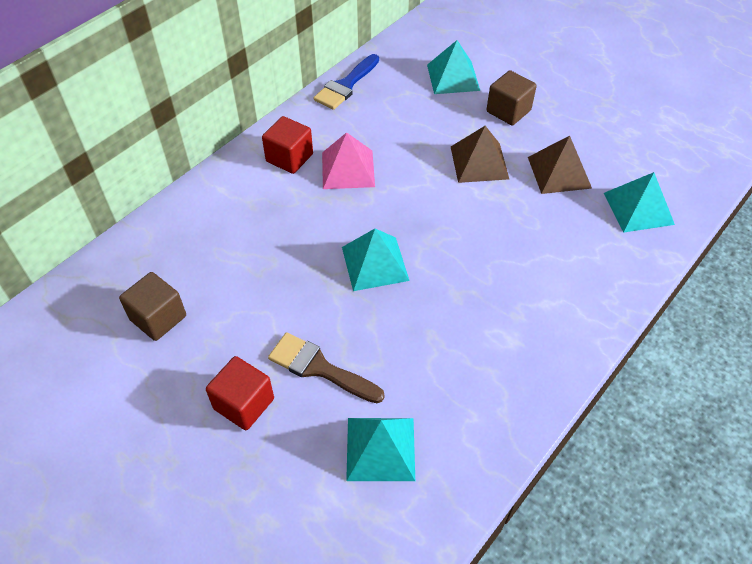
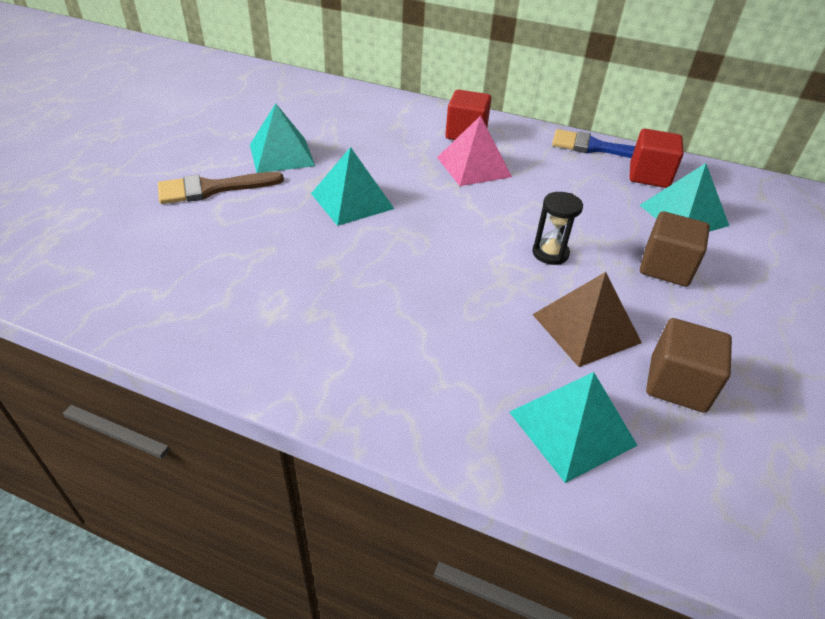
camera: 70 degrees right, 10 degrees down
(158, 318) = (251, 108): brown cube -> brown cube (677, 384)
(244, 404) = (169, 158): red cube -> red cube (649, 176)
(319, 368) = (212, 189): brown brush -> brown brush turned 120 degrees counterclockwise
(380, 449) = (119, 236): turquoise pyramid -> turquoise pyramid (281, 155)
(479, 162) = (550, 253): brown pyramid -> black hourglass

